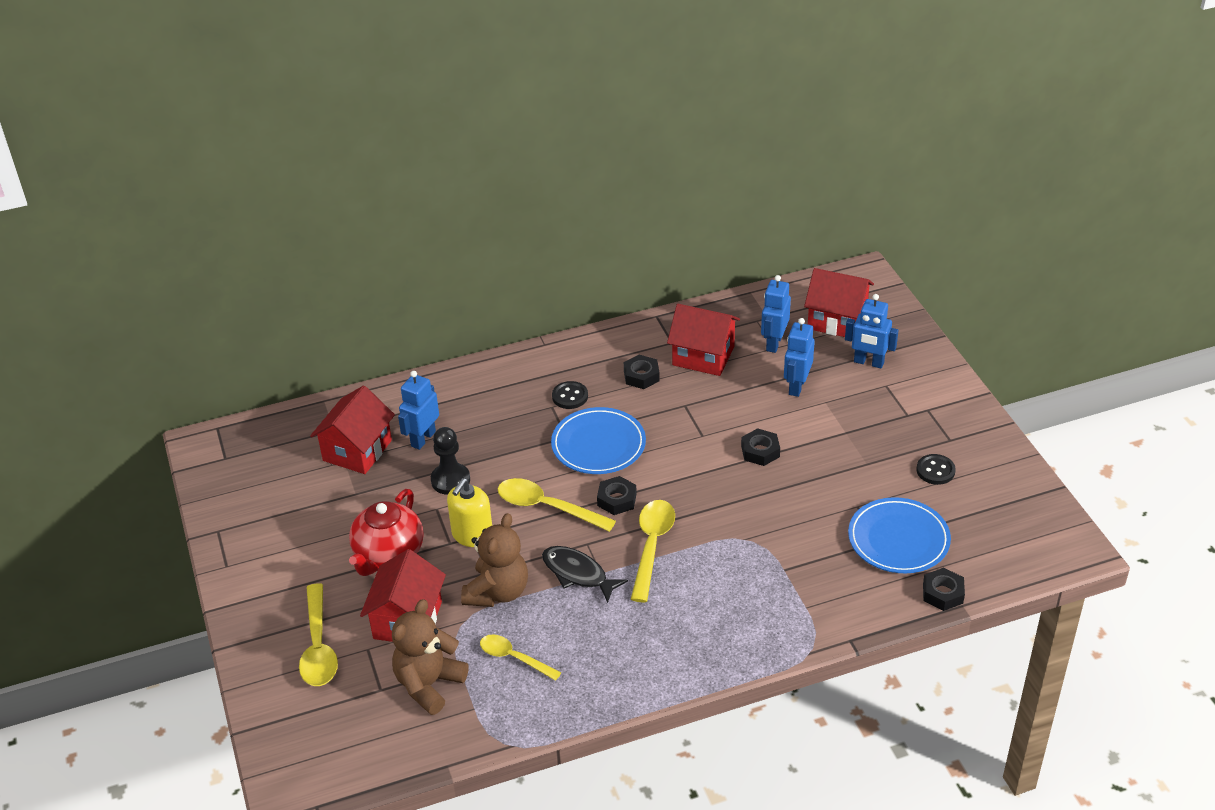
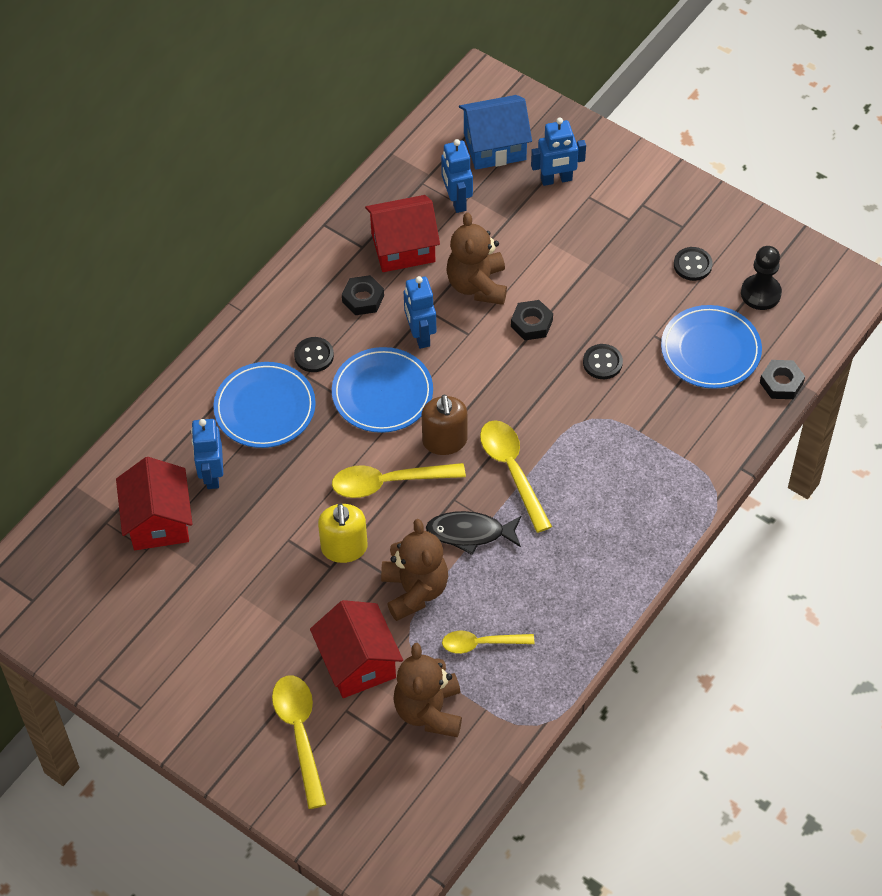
camera: 35 degrees left, 15 degrees up
(318, 646) = (300, 734): yellow spoon -> yellow spoon turned 150 degrees counterclockwise
(388, 554) = (283, 610): red teapot -> none
(450, 480) = (276, 504): black pawn -> black pawn (760, 293)
(502, 414) = (265, 408): none -> blue plate
(617, 499) = (444, 441): black nut -> brown soap dispenser
(739, 406) = (477, 285): none -> brown teddy bear
(795, 505) = (602, 363): none -> black button
(796, 386) = (512, 238): blue robot -> blue robot (420, 335)
(837, 320) = (495, 146): red house -> blue house

